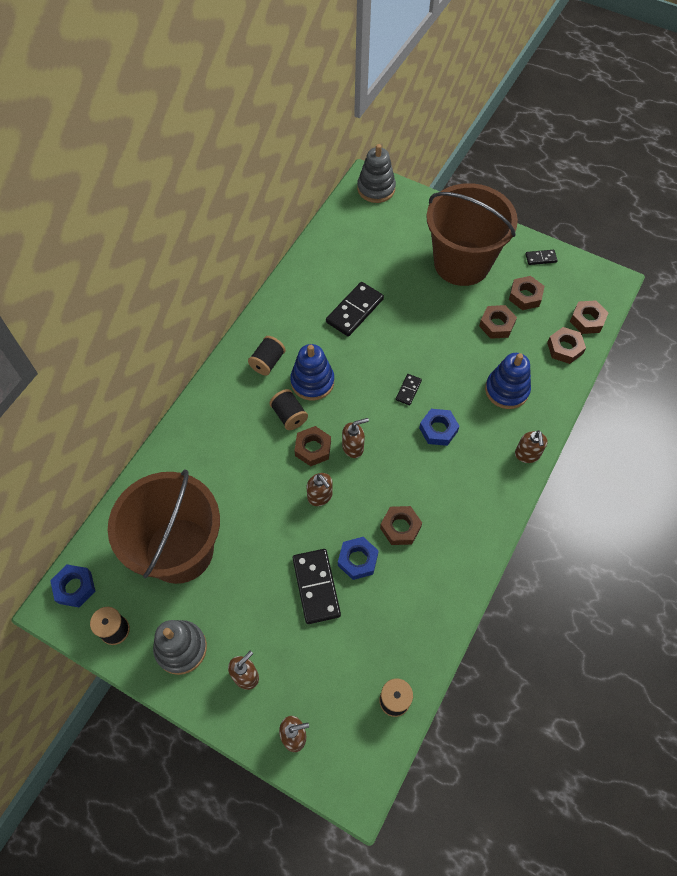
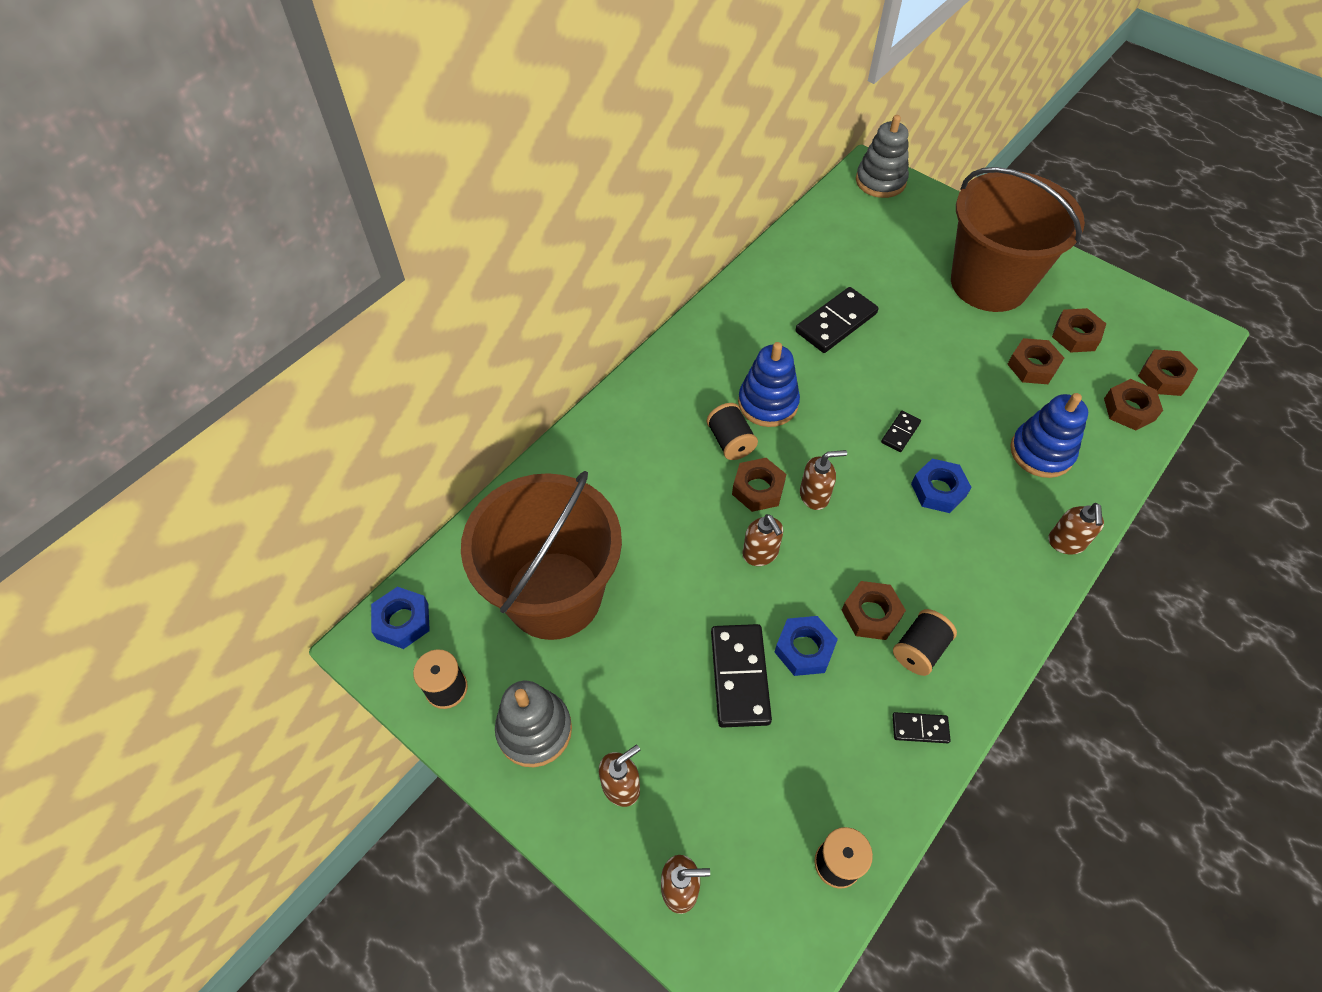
camera: 10 degrees right, 5 degrees down
(267, 362) = (710, 370): black spool -> black spool (919, 650)
(540, 258) = (1100, 291): black domino -> black domino (920, 728)

